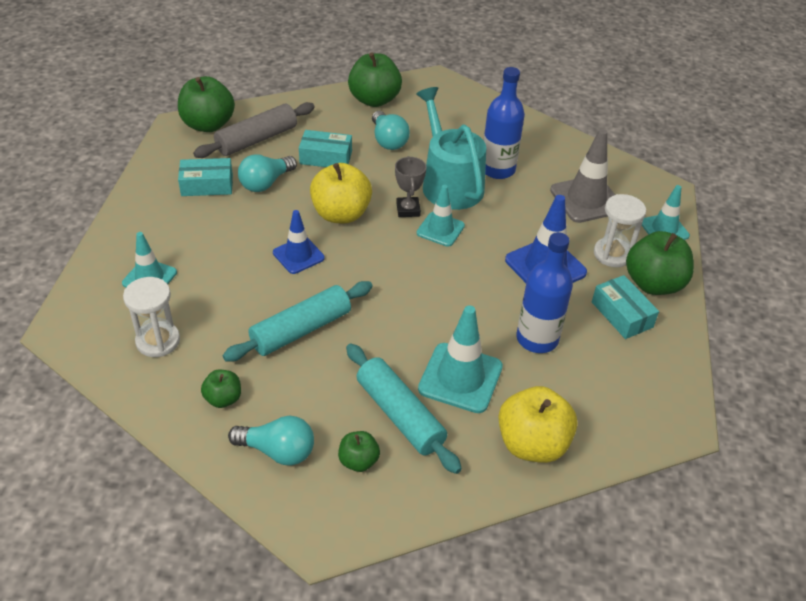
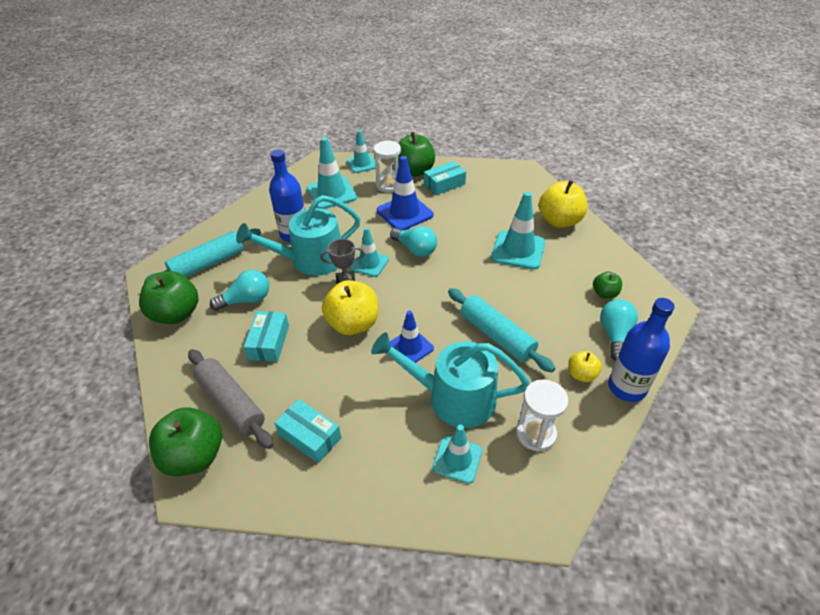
camera: 90 degrees left, 0 degrees up
(207, 185) = (309, 436): turquoise box -> turquoise box turned 45 degrees counterclockwise
(222, 282) = (453, 398): none -> turquoise watering can
(223, 399) = (581, 375): green apple -> yellow apple
(265, 183) = (307, 385): turquoise light bulb -> turquoise light bulb (415, 249)
(399, 415) = (559, 277): turquoise rolling pin -> turquoise rolling pin (208, 264)
(537, 339) = (474, 218): blue bottle -> blue bottle (626, 387)
(586, 199) = (331, 193): grey traffic cone -> turquoise traffic cone

